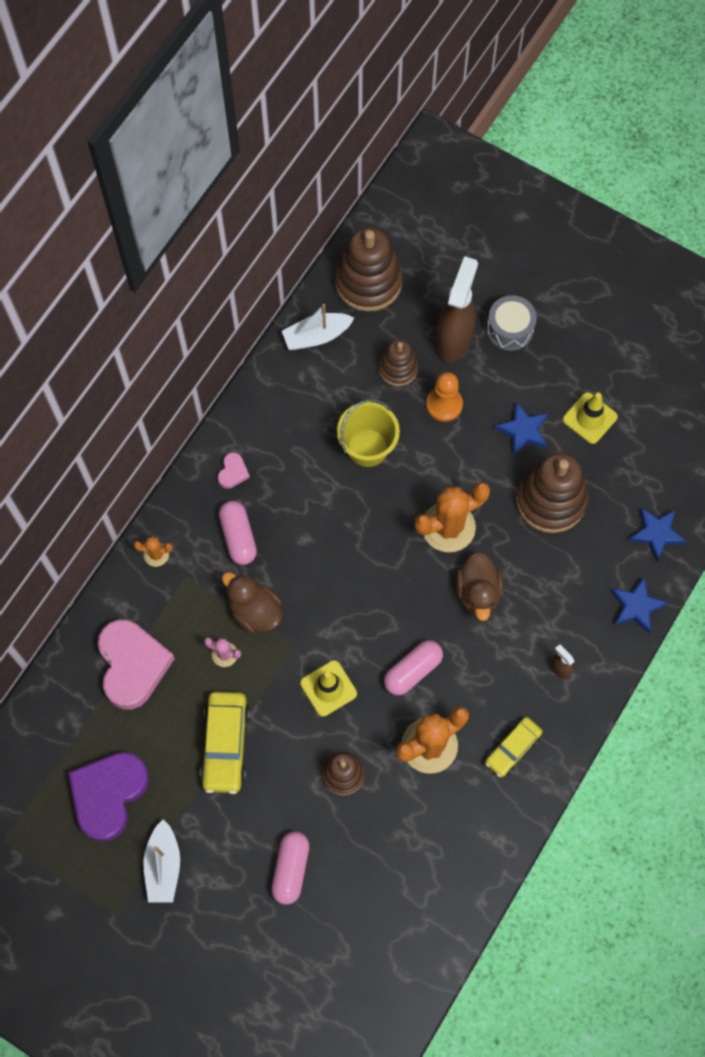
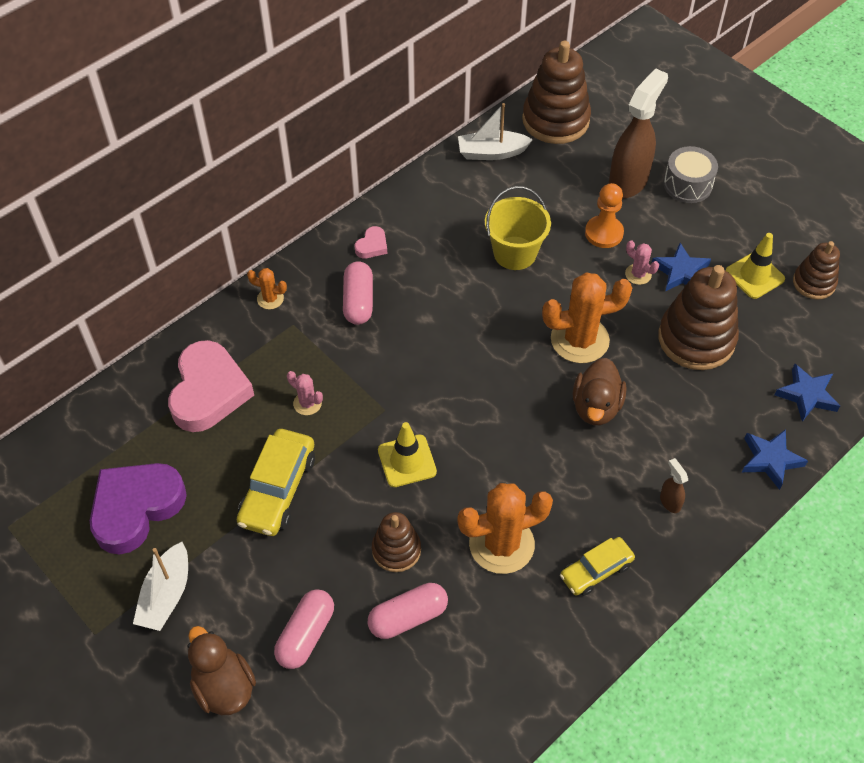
camera: 15 degrees right, 15 degrees down
(255, 611) = (352, 371): brown duck -> brown duck (224, 687)
(398, 368) = (565, 194): brown stacking toy -> brown stacking toy (814, 283)
(412, 670) = (504, 465): pink capsule -> pink capsule (408, 617)
(485, 443) = (638, 274): none -> pink cactus

